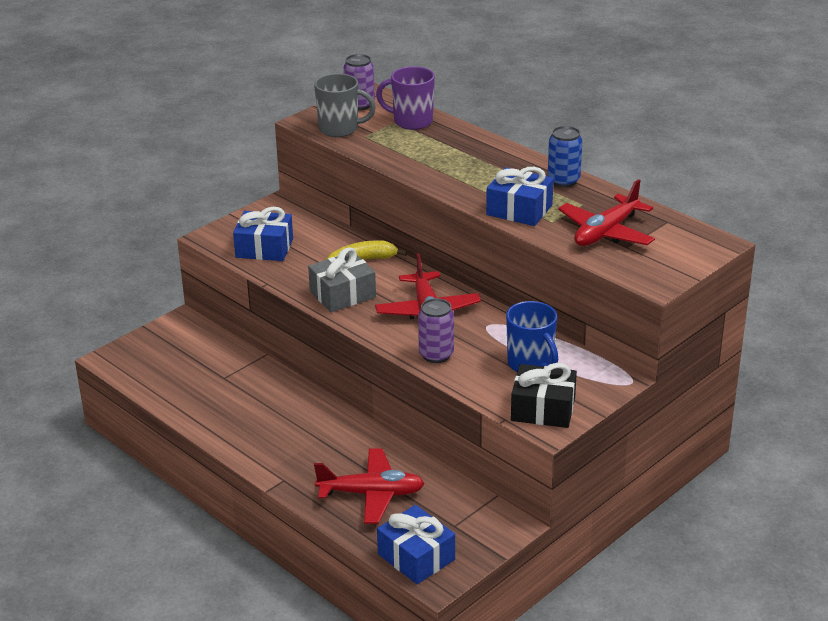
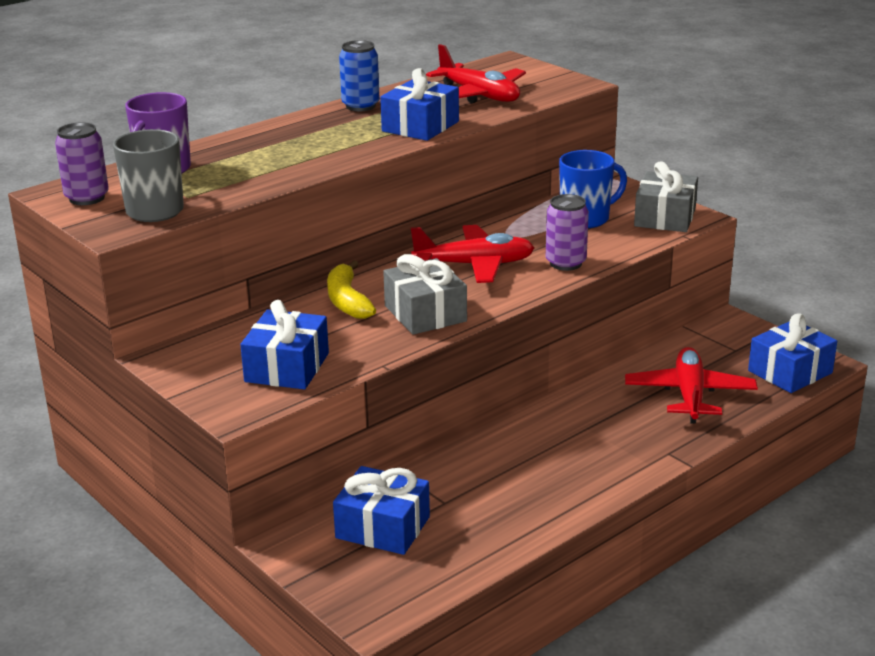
camera: 85 degrees left, 5 degrees down
(197, 355) = (383, 527): none -> blue gift
(543, 409) = (665, 217): black gift -> grey gift

